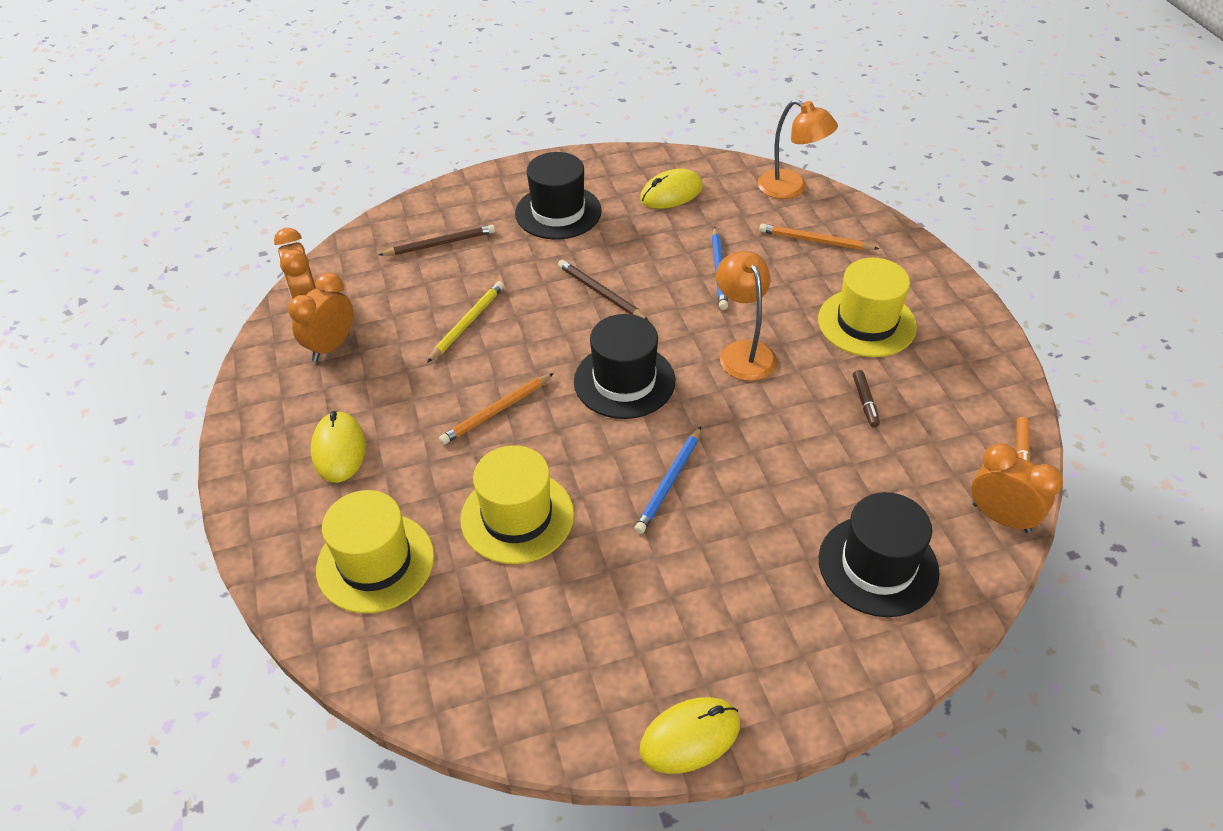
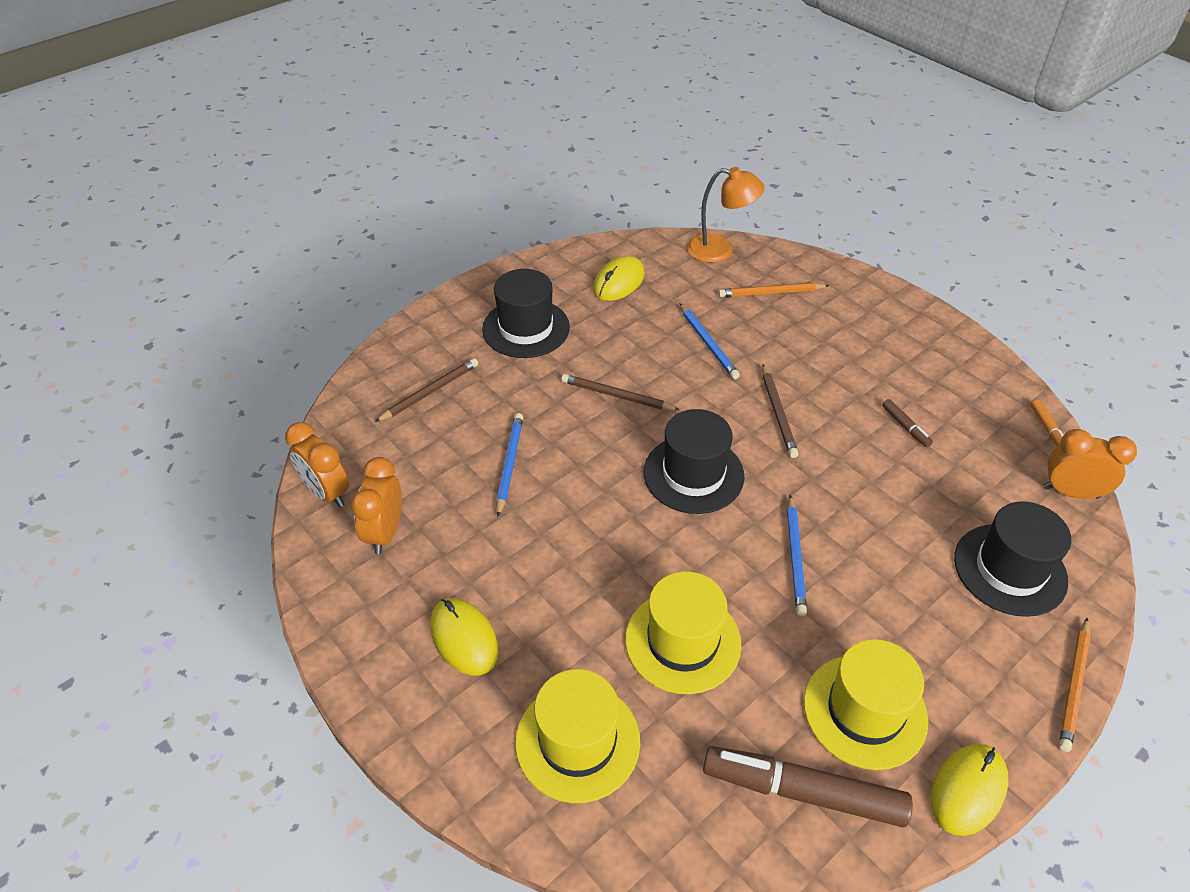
camera: 25 degrees left, 0 degrees up
(467, 323) = (509, 464): yellow pencil -> blue pencil
(496, 411) = (595, 543): orange pencil -> orange pencil (1073, 685)
(537, 677) = (803, 792): none -> brown marker
(743, 352) = (778, 413): orange lamp -> brown pencil
(866, 323) = (860, 355): yellow hat -> yellow hat (865, 711)

